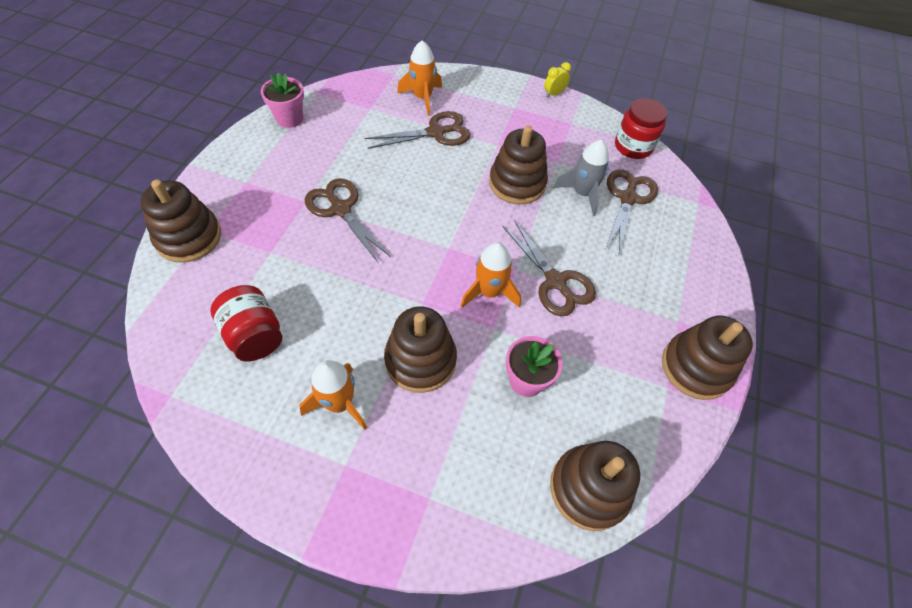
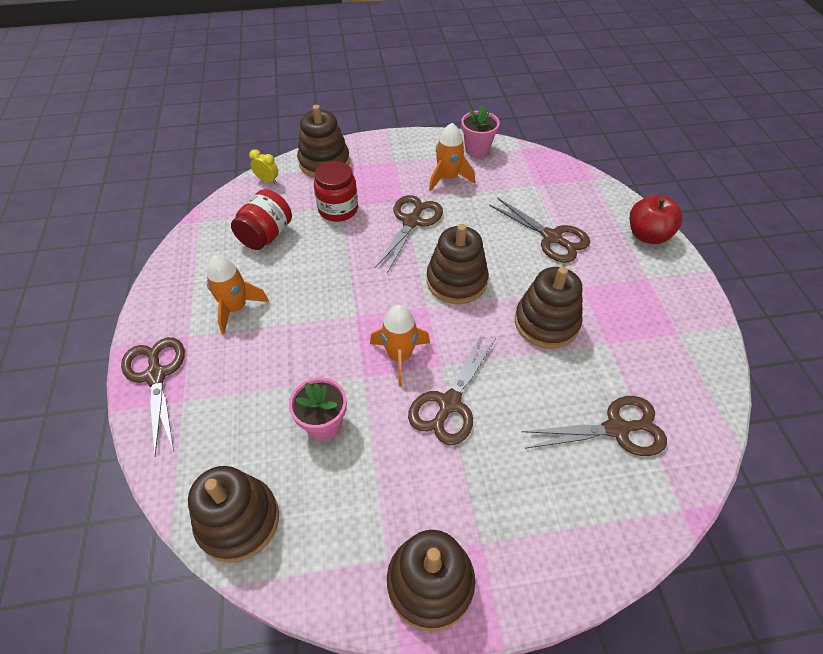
camera: 65 degrees right, 5 degrees down
(379, 516) = (156, 375): none -> brown scissors
(420, 360) = (300, 339): brown stacking toy -> brown stacking toy (456, 281)
(422, 98) = (585, 209): orange rocket -> orange rocket (448, 178)
(476, 83) = (647, 235): none -> red apple
(554, 94) = (704, 301): yellow clock -> yellow clock (267, 180)
(582, 193) = (584, 382): grey rocket -> none
(633, 146) = (704, 406): red jar -> red jar (338, 209)

